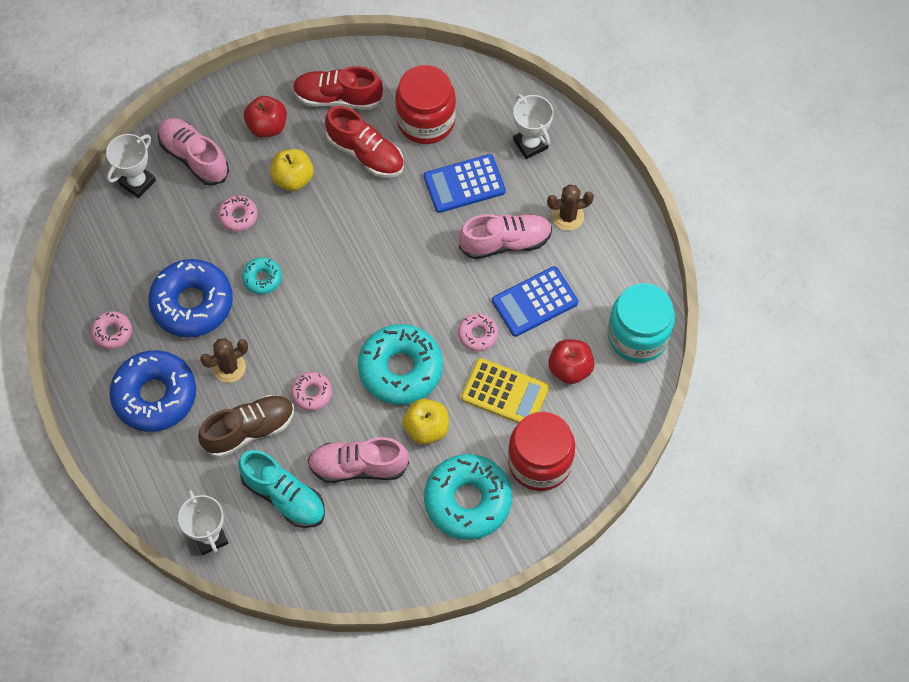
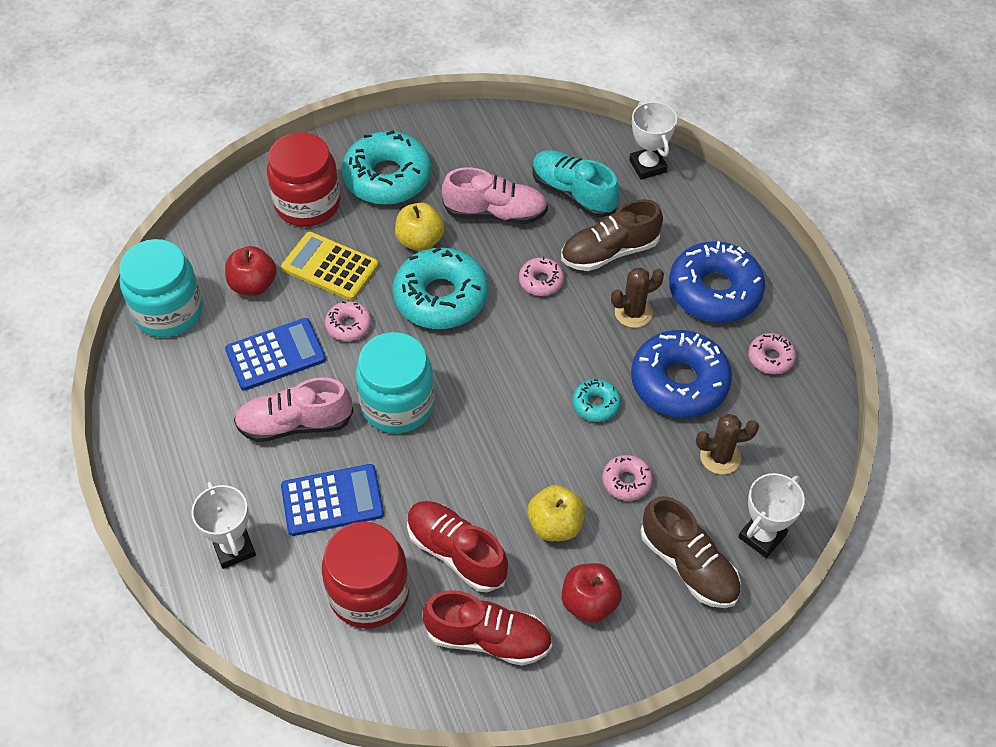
camera: 175 degrees left, 10 degrees down
(194, 157) = (688, 565): pink shoe -> brown shoe
(425, 265) = (397, 404): none -> turquoise jar
(568, 216) = (210, 449): brown cactus -> brown cactus (720, 457)

